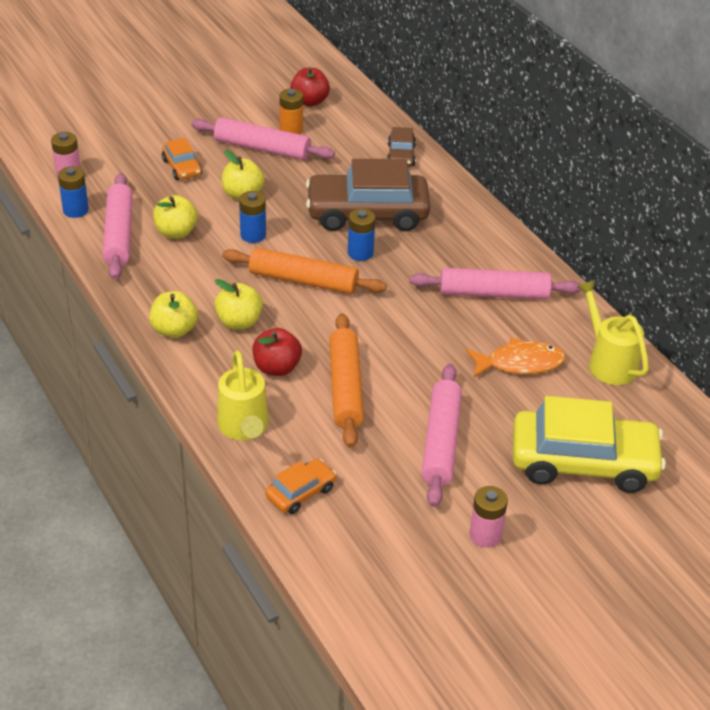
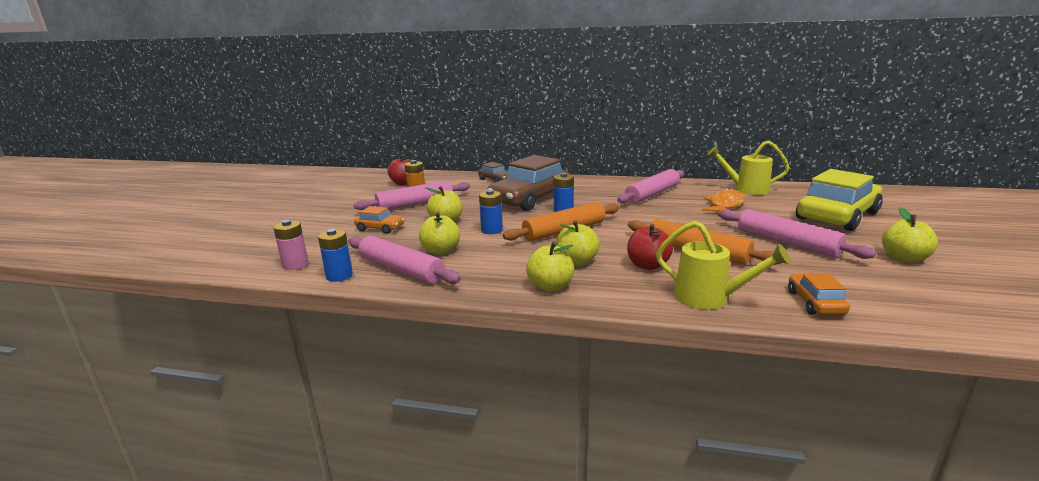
camera: 45 degrees left, 20 degrees down
(485, 535) = (904, 258): pink battery -> yellow apple

